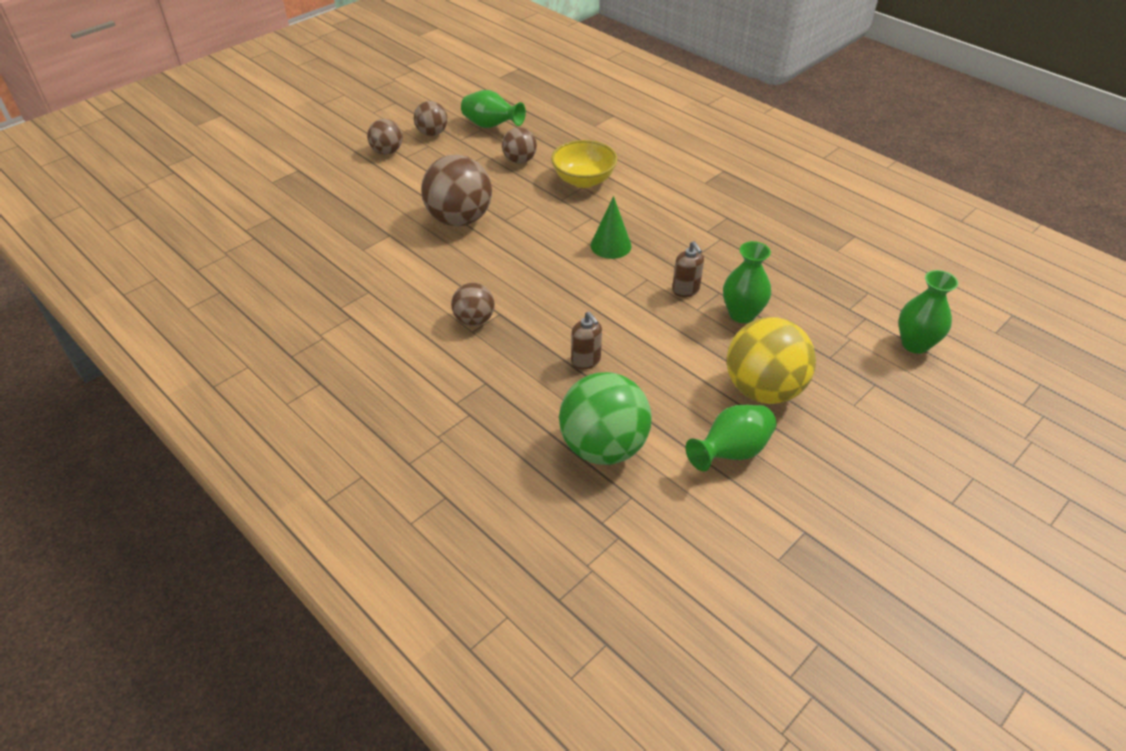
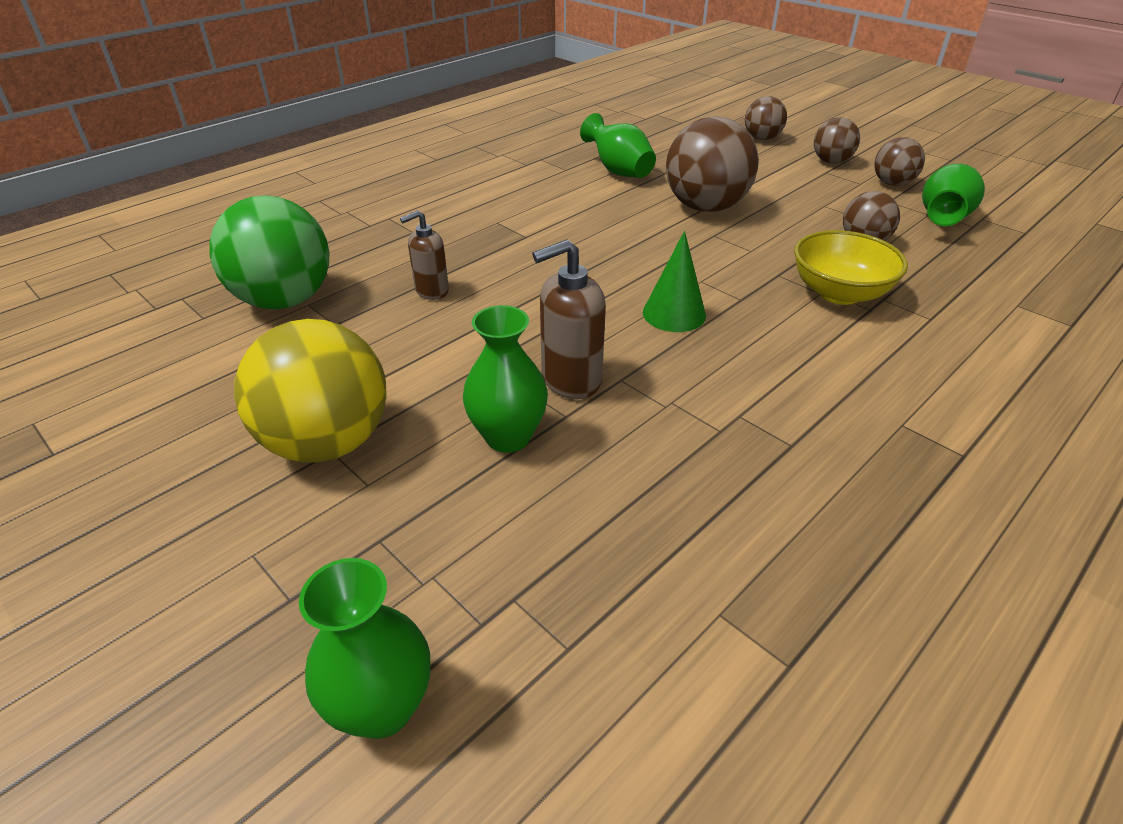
camera: 90 degrees right, 5 degrees down
(474, 320) = (515, 222): brown ball -> brown ball (762, 138)
(686, 290) = (570, 379): brown soap dispenser -> brown soap dispenser, size x1.52
(731, 452) = (224, 398): green vase -> green vase (618, 171)

